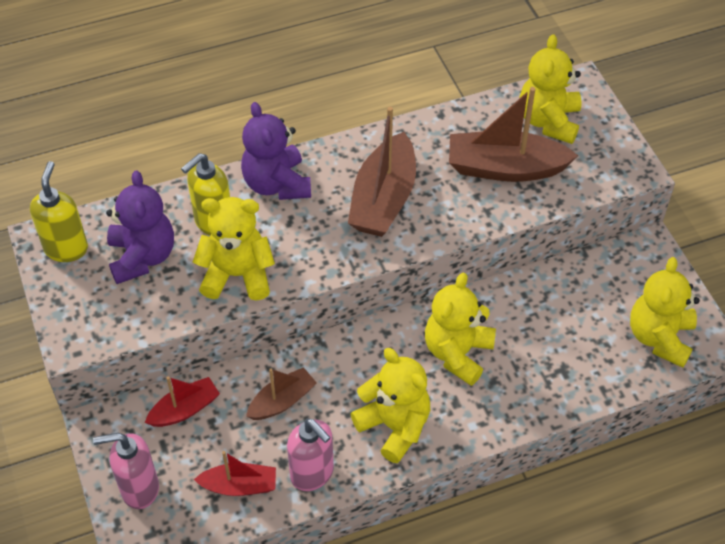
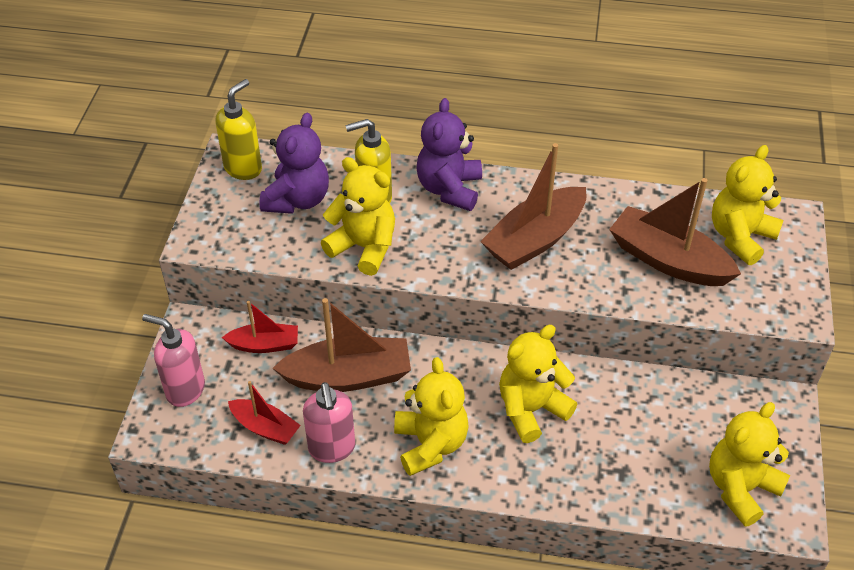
camera: 30 degrees right, 5 degrees down
(282, 401) = (348, 376): brown boat -> brown boat, size x1.75

